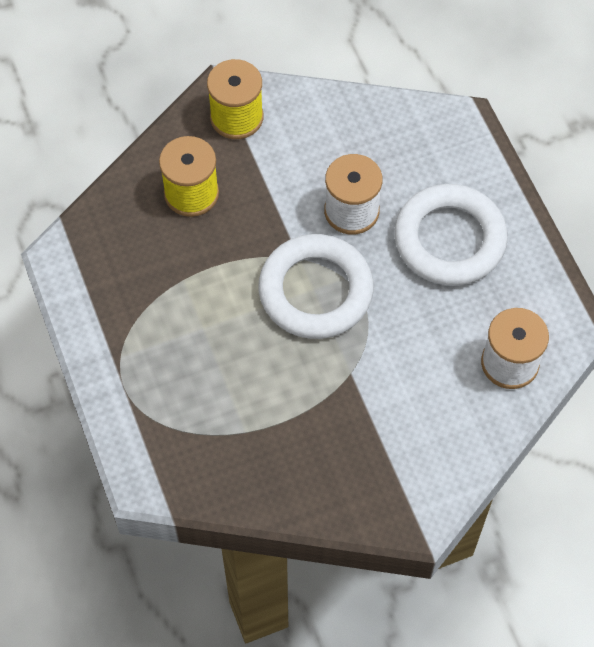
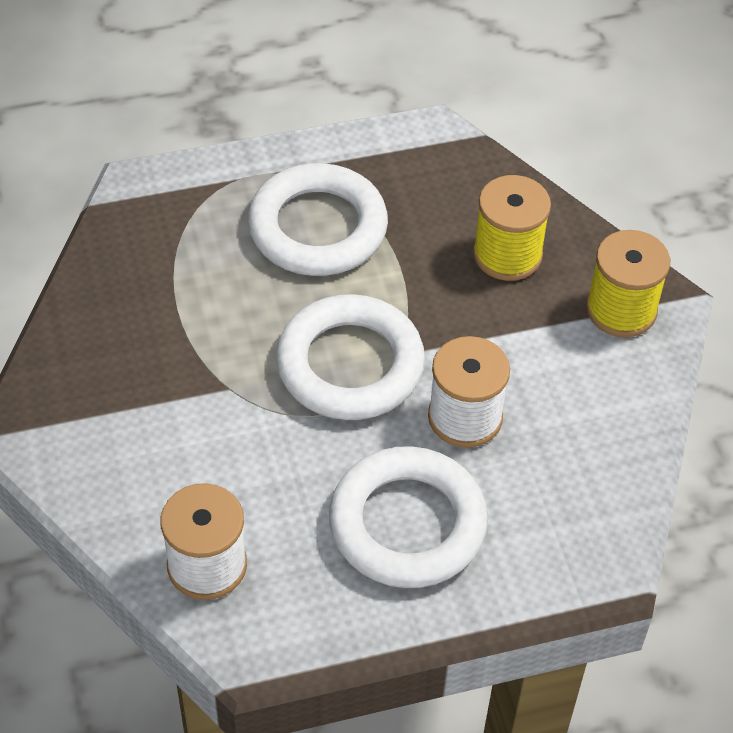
camera: 95 degrees right, 10 degrees down
(179, 330) = (318, 228): none -> white ring

